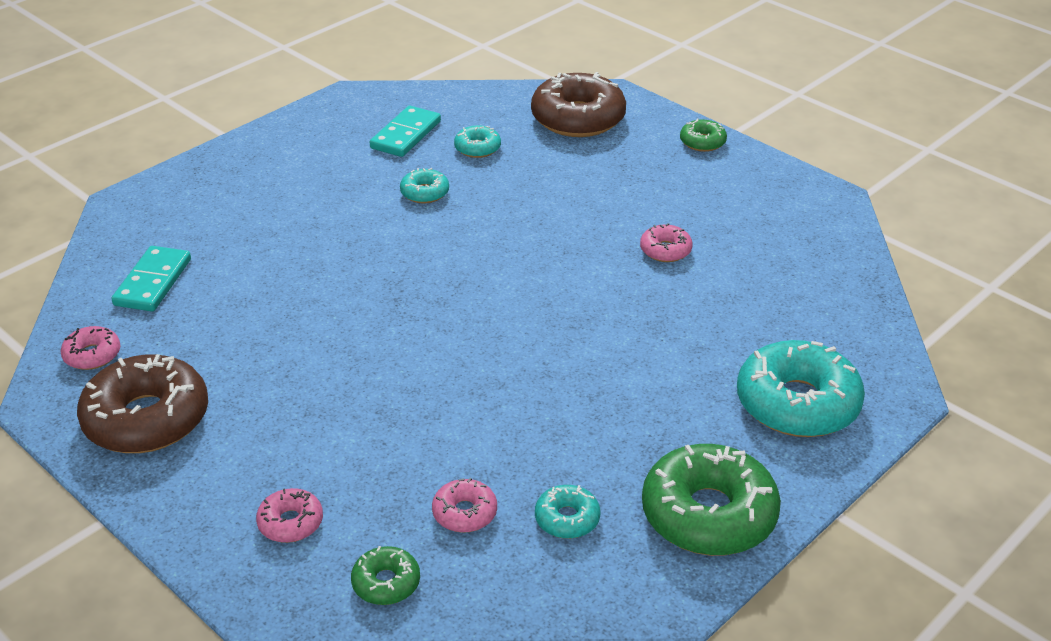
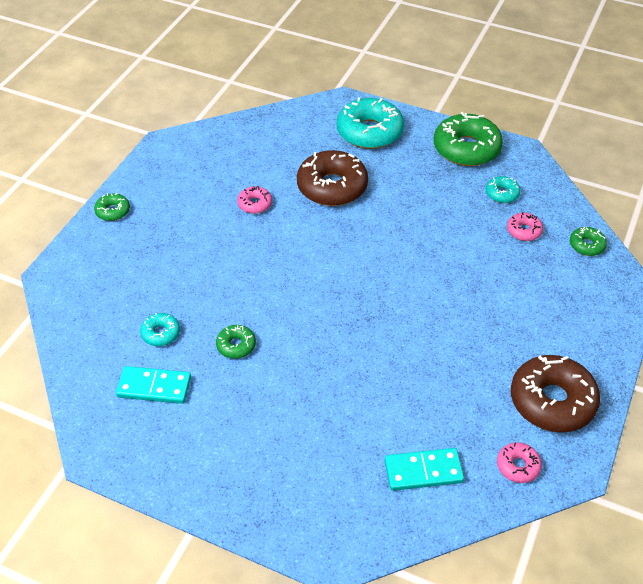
camera: 110 degrees left, 10 degrees up
(290, 523) = (578, 296): pink donut -> none
(424, 193) = (236, 345): turquoise donut -> green donut
(578, 118) = (97, 285): brown donut -> brown donut (332, 187)

